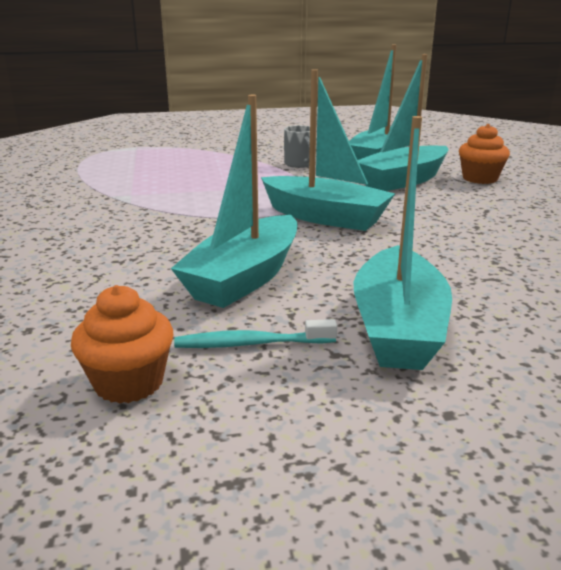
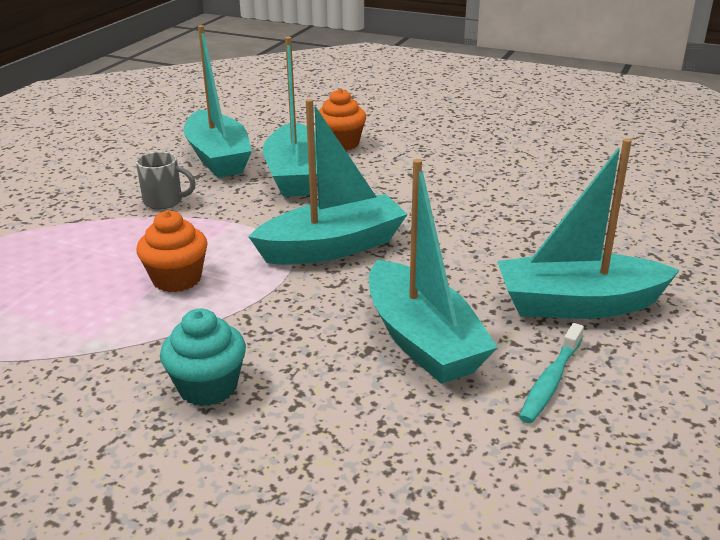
camera: 55 degrees left, 5 degrees up
(112, 233) = (208, 387): none -> turquoise cupcake
(129, 382) = (569, 468): orange cupcake -> orange cupcake (177, 279)
(398, 327) = (577, 304): turquoise boat -> turquoise boat turned 135 degrees clockwise

